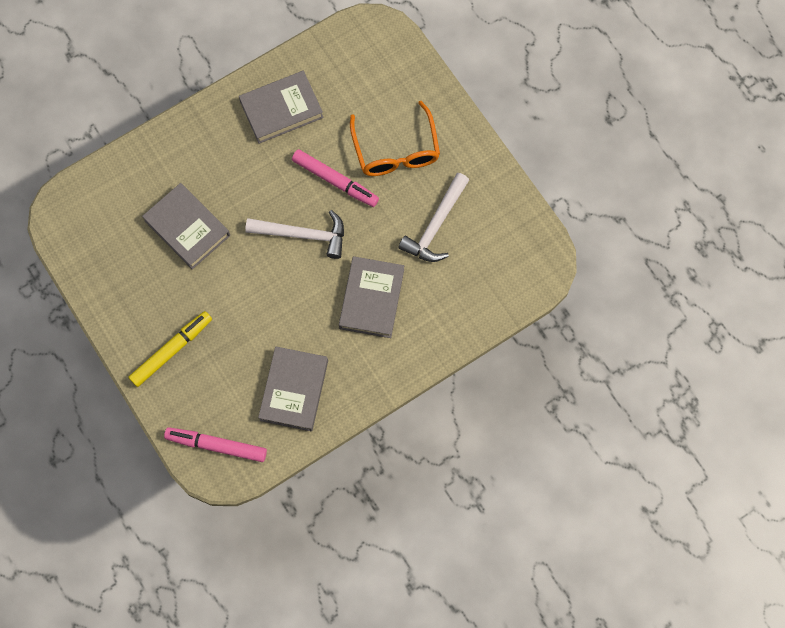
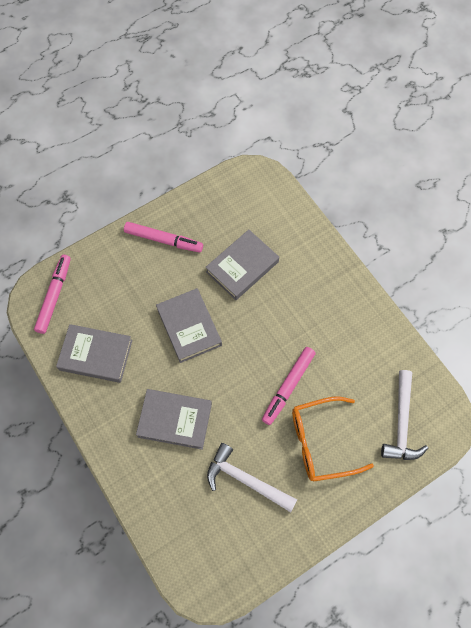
camera: 90 degrees right, 5 degrees down
(146, 319) = (163, 240): none -> pink marker
(172, 350) = (136, 260): yellow marker -> none
(281, 109) = (356, 339): grey book -> grey book (189, 327)
(303, 235) = (236, 359): white hammer -> white hammer (401, 423)

